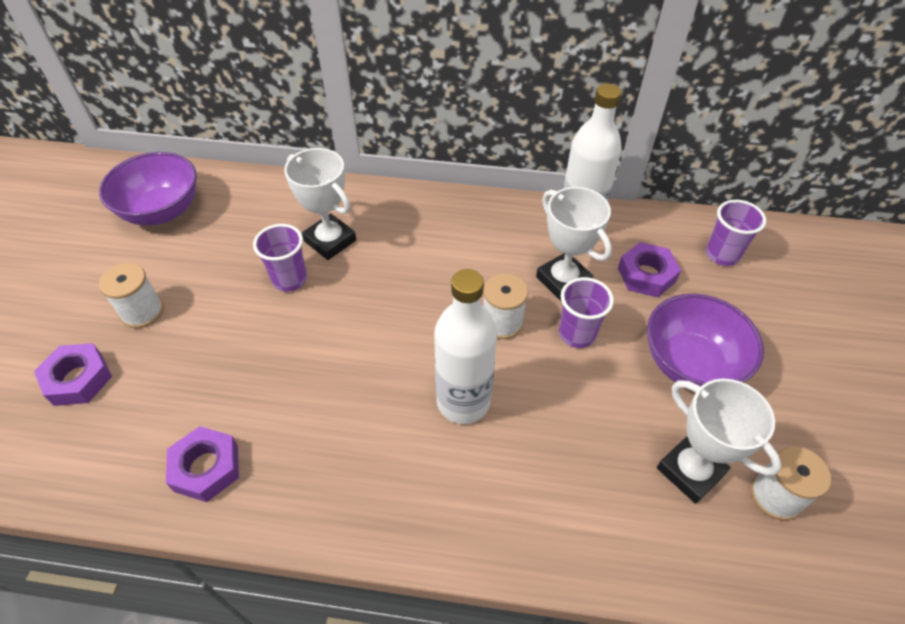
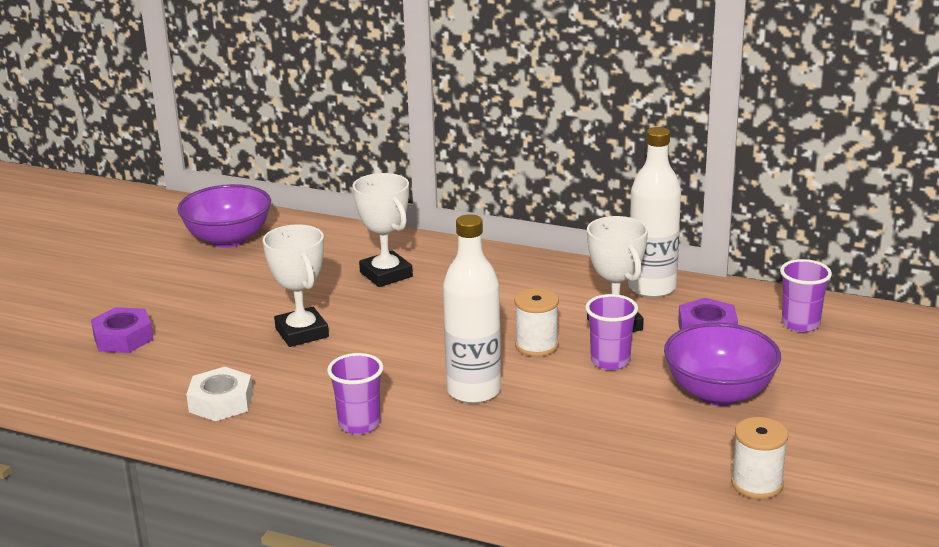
camera: 15 degrees right, 25 degrees down
(142, 312) = (191, 303): white spool -> none
(206, 468) = (221, 402): purple nut -> white nut
(289, 279) = (336, 296): purple cup -> purple cup (359, 424)
(690, 471) = (678, 459): white trophy -> white trophy (302, 333)

